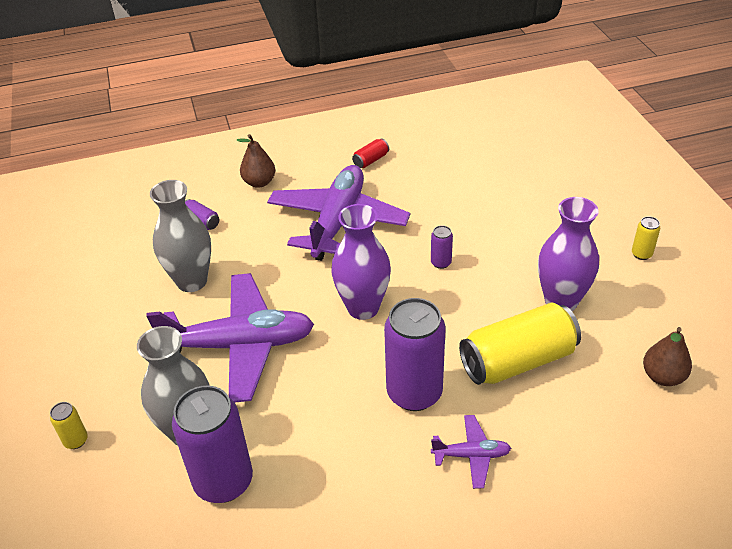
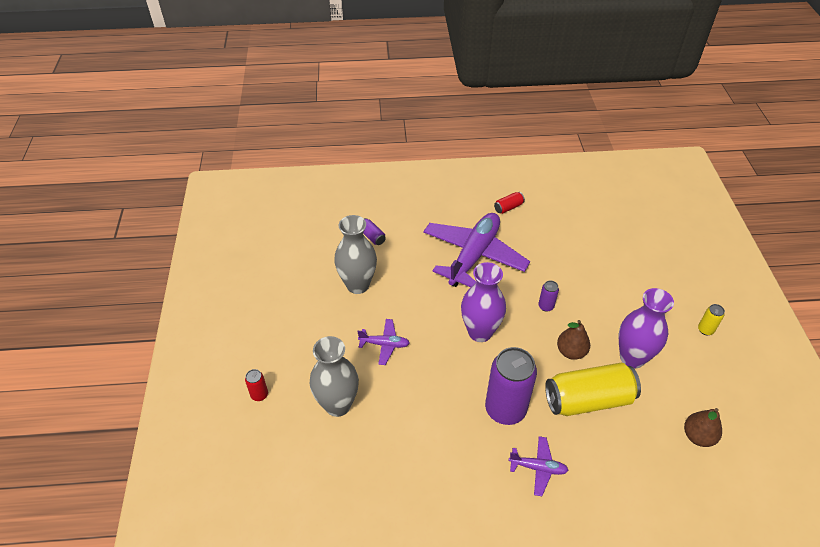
camera: 10 degrees right, 5 degrees up
(76, 440) = (259, 395): yellow can -> red can
(223, 481) = (357, 448): purple can -> none
(240, 345) = (384, 344): purple plane -> purple plane, size x0.45
(259, 182) = (420, 211): brown pear -> brown pear (571, 352)

